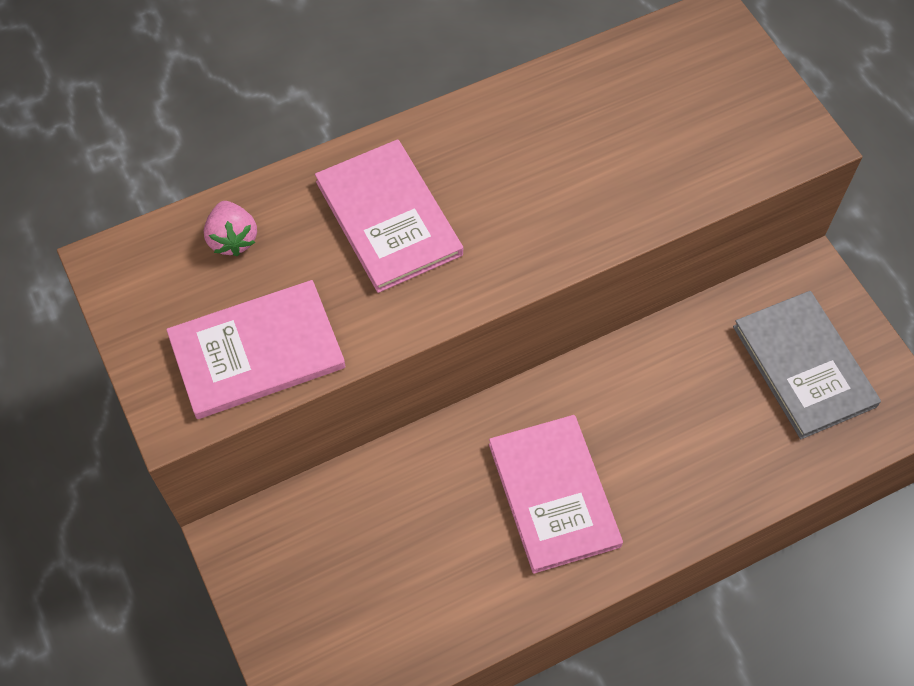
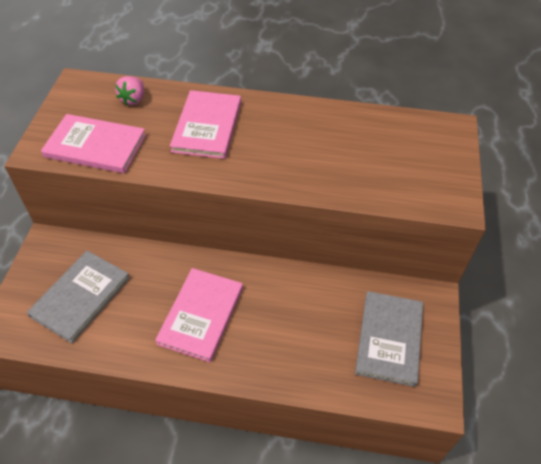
camera: 35 degrees right, 10 degrees down
(368, 583) = (80, 297): none -> grey book

